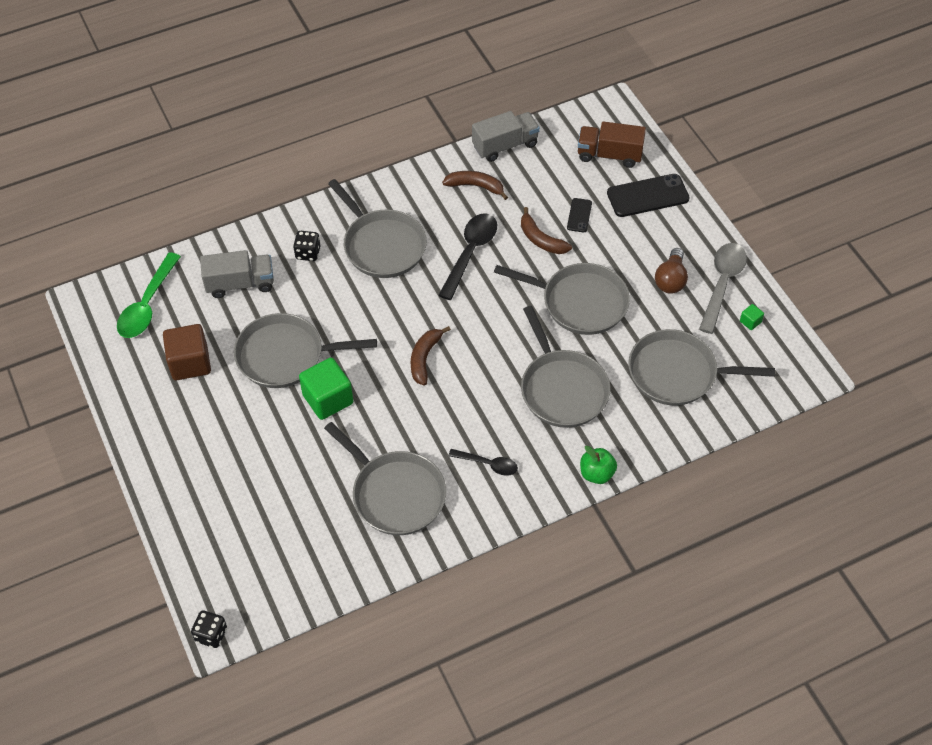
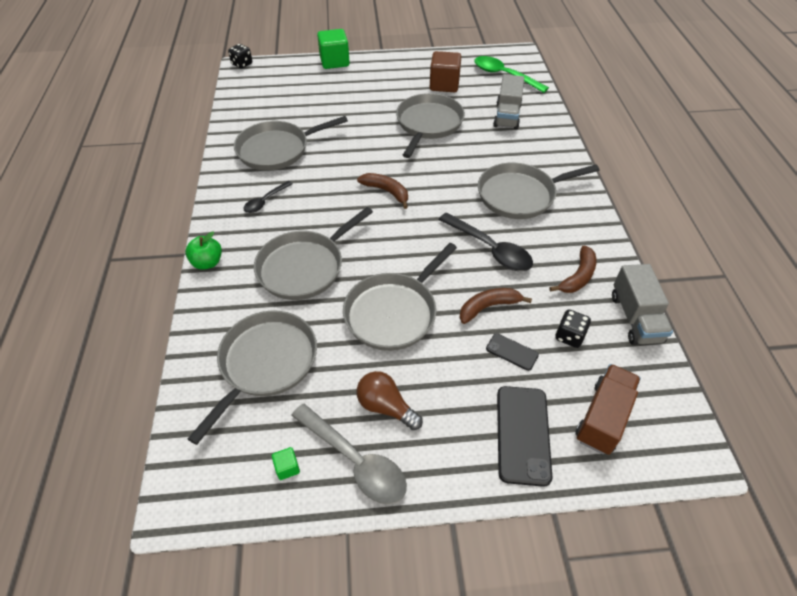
camera: 110 degrees right, 5 degrees down
(308, 253) = (526, 153): black dice -> black dice (569, 336)
(328, 399) = (378, 136): green cube -> green cube (334, 61)
(562, 389) = (304, 267): grey pan -> grey pan turned 45 degrees counterclockwise

